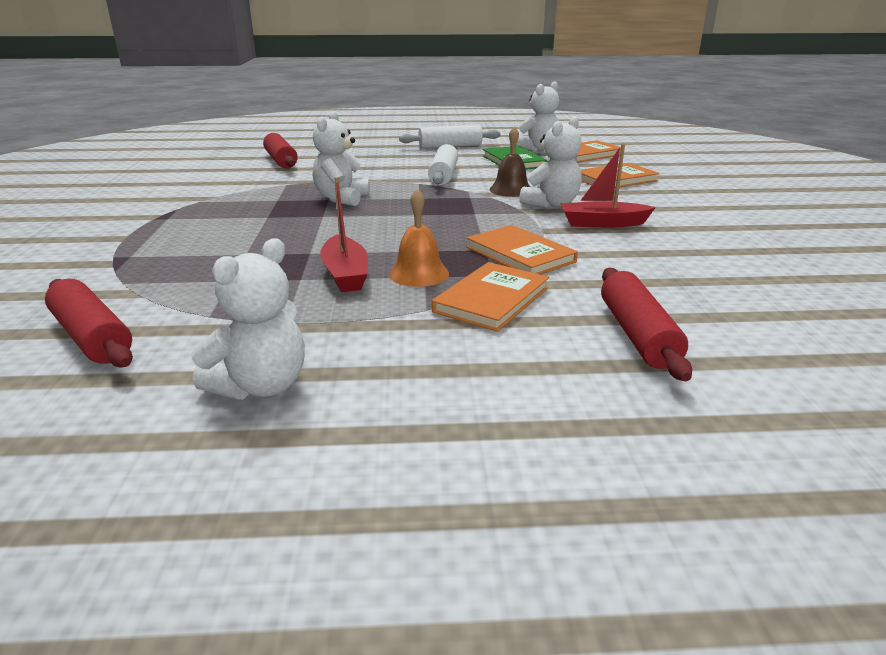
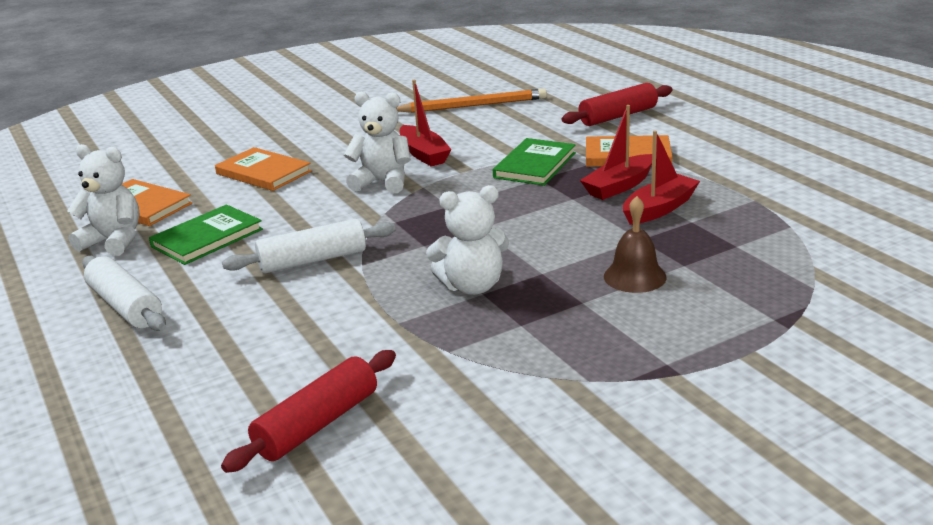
camera: 115 degrees left, 0 degrees up
(92, 337) = (879, 248): red rolling pin -> none
(261, 386) = (819, 178): white teddy bear -> none
(418, 273) = (619, 186): orange bell -> red boat
(511, 190) = (348, 209): brown bell -> brown bell (634, 276)
(520, 254) = (535, 165): orange book -> green book
(748, 267) = (473, 105): none -> orange pencil

